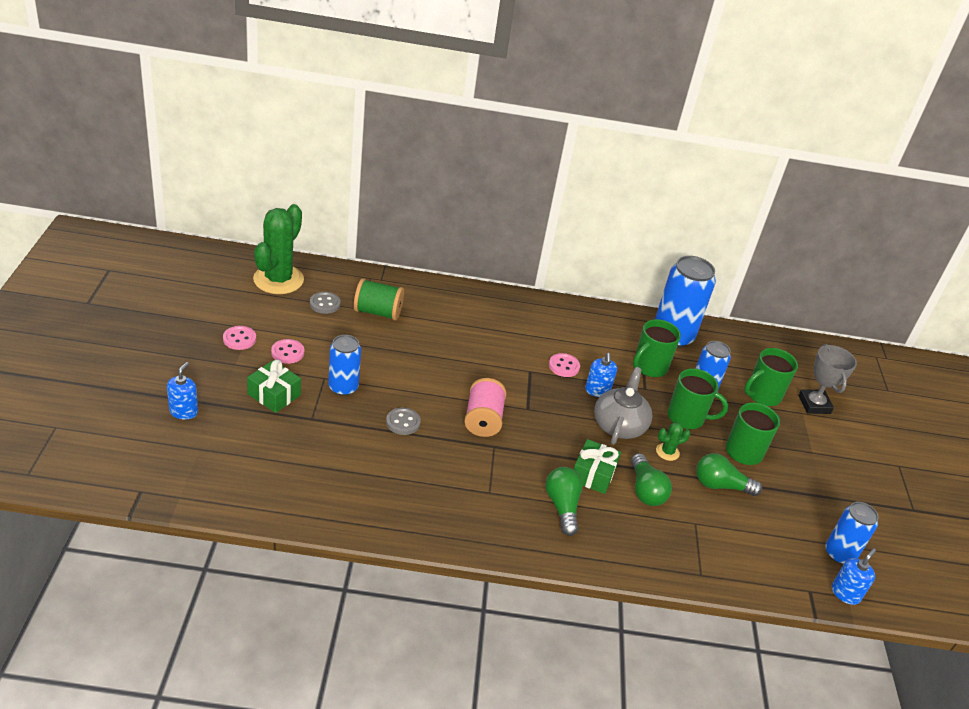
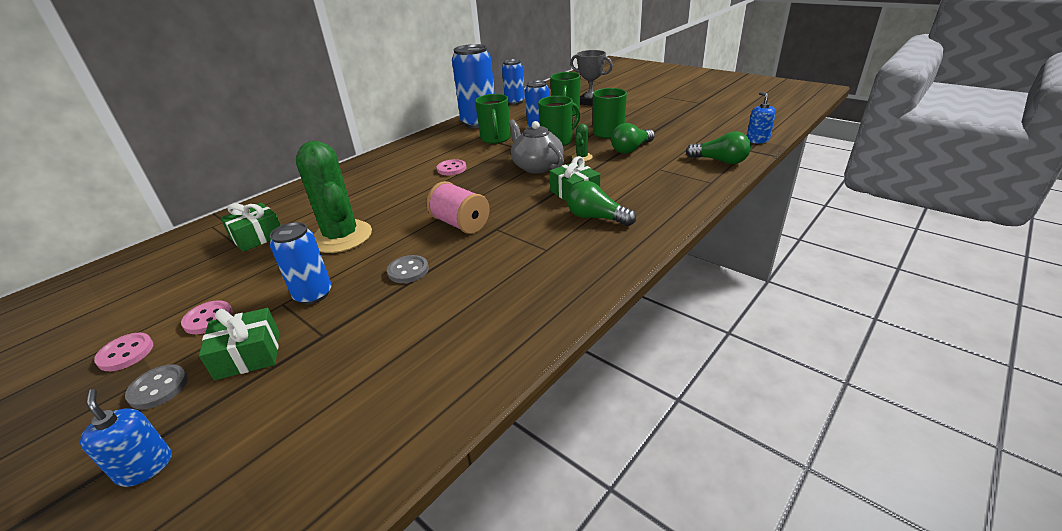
camera: 45 degrees left, 5 degrees down
(278, 279) = (105, 286): green cactus -> green cactus (341, 237)
(325, 304) = (192, 266): grey button -> grey button (158, 388)
(378, 312) = (257, 237): green spool -> green gift
(597, 390) = (493, 164): blue soap dispenser -> none
(645, 490) = (611, 177): green light bulb -> green light bulb (720, 161)
(839, 554) = (722, 132): blue can -> blue can (515, 102)

